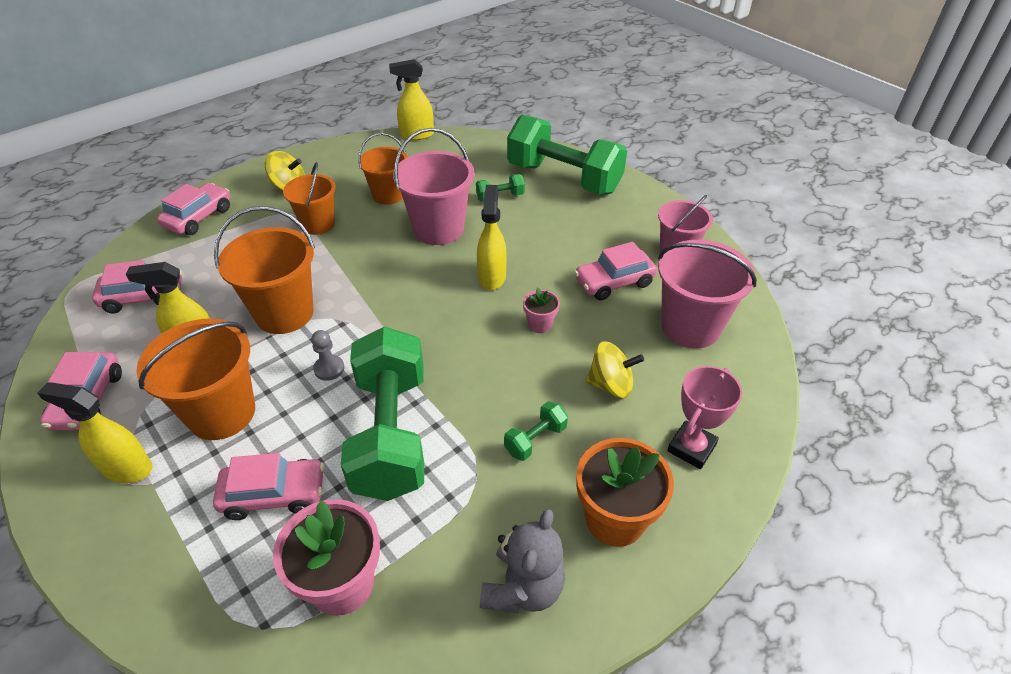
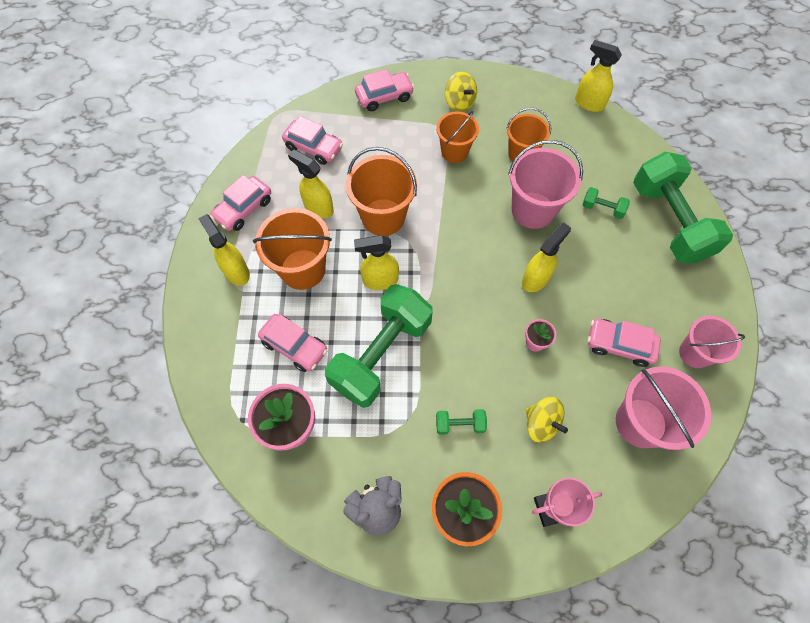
camera: 40 degrees right, 20 degrees up
(329, 369) = (380, 280): grey pawn -> yellow spray bottle

